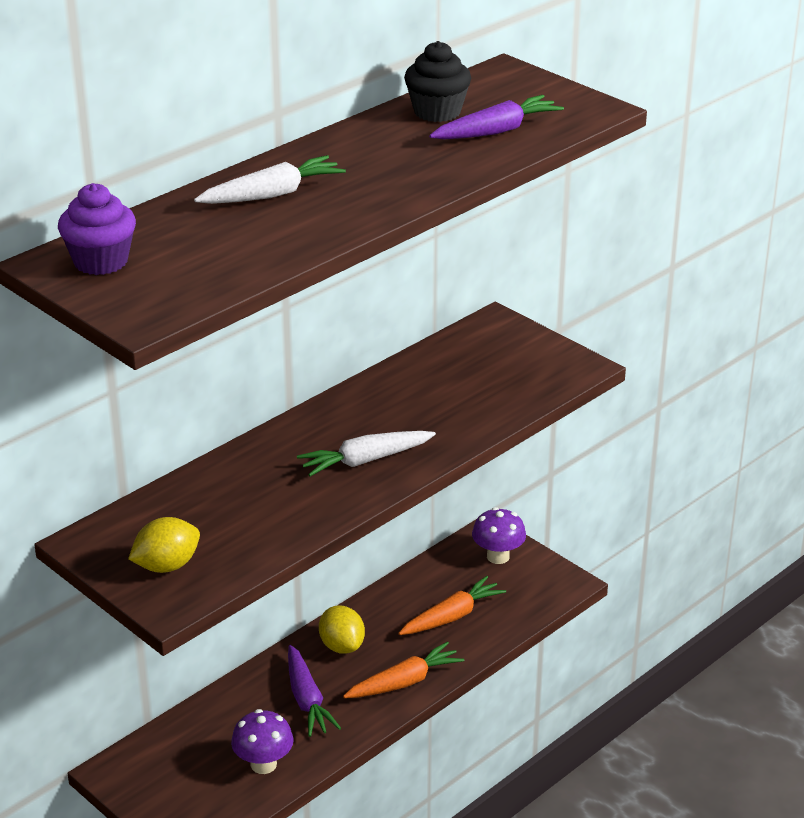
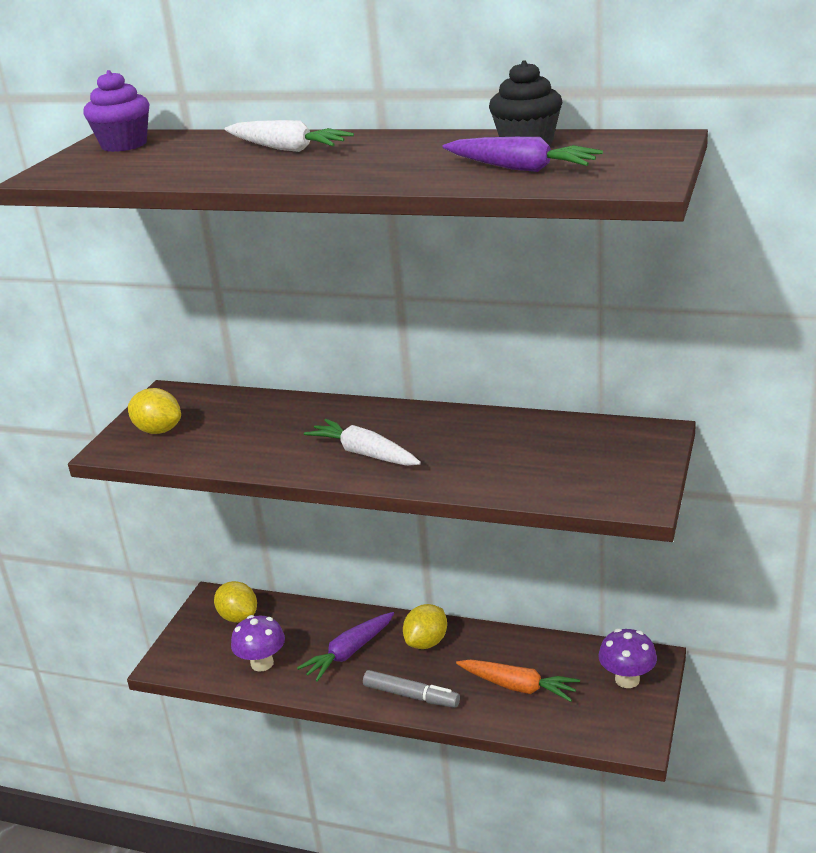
camera: 65 degrees right, 5 degrees down
(169, 759) = (238, 617): none -> yellow lemon
(404, 682) = (411, 695): orange carrot -> grey marker

